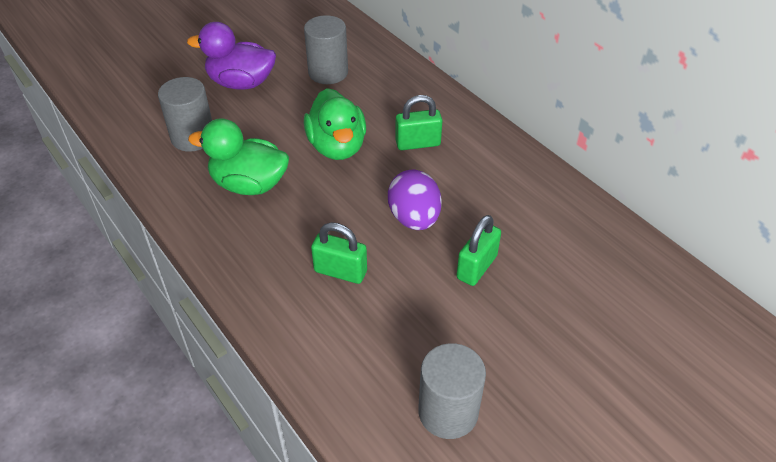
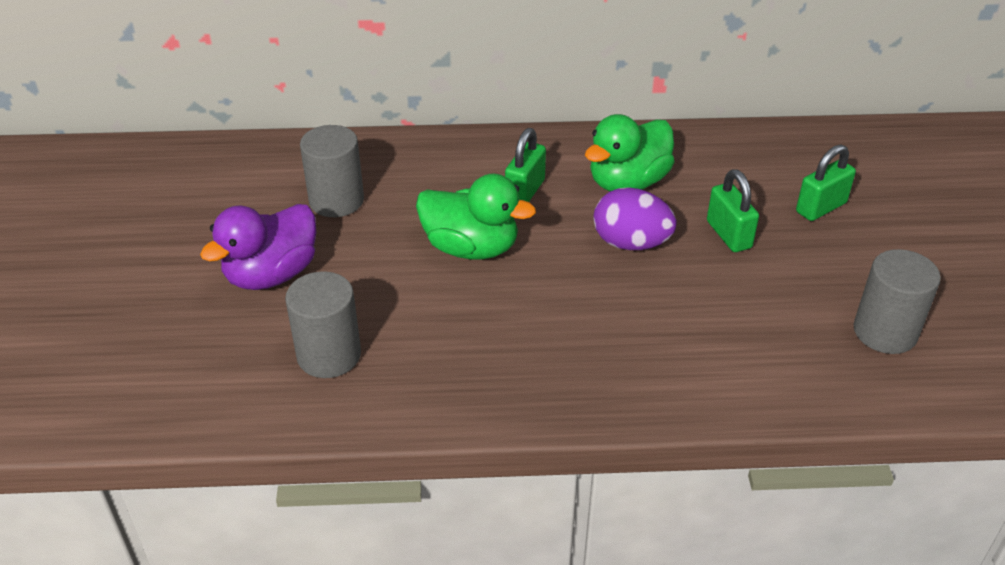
camera: 55 degrees left, 5 degrees down
(249, 184) = (464, 339): green duck -> green duck (628, 182)
(340, 271) = (661, 325): green padlock -> green padlock (821, 207)

